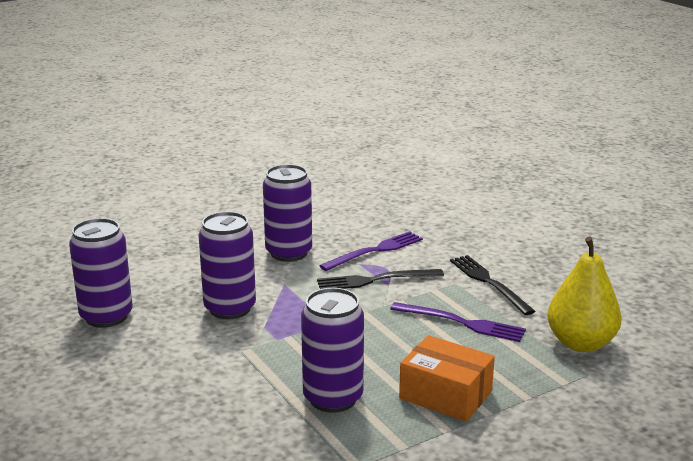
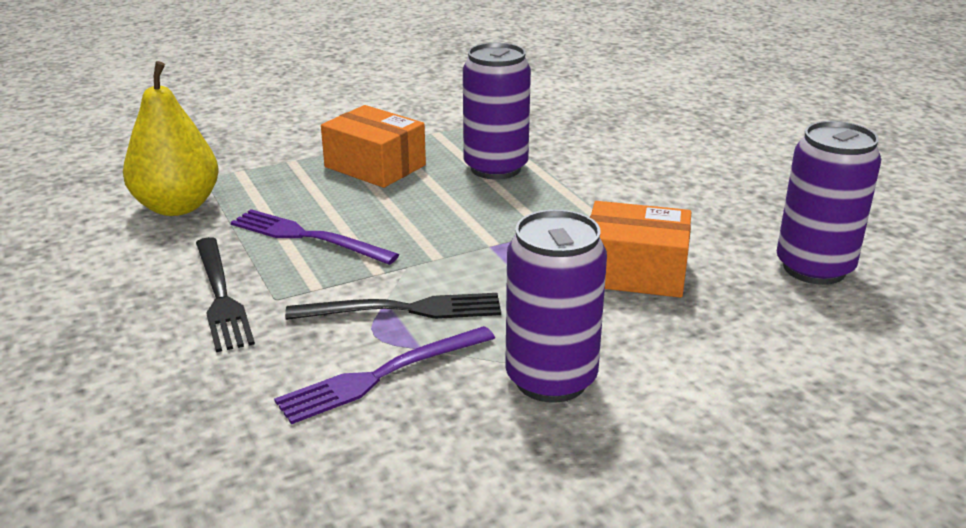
camera: 175 degrees left, 5 degrees up
(230, 308) = (635, 272): purple can -> orange box

